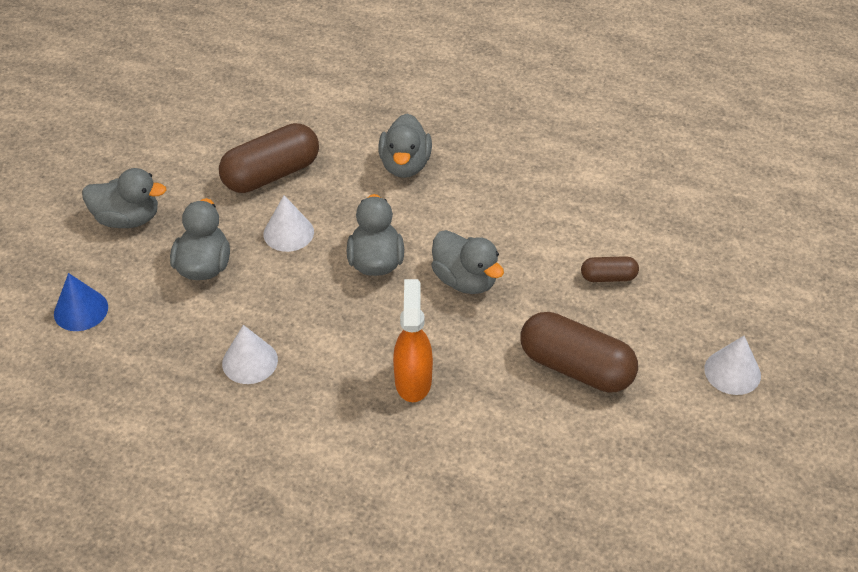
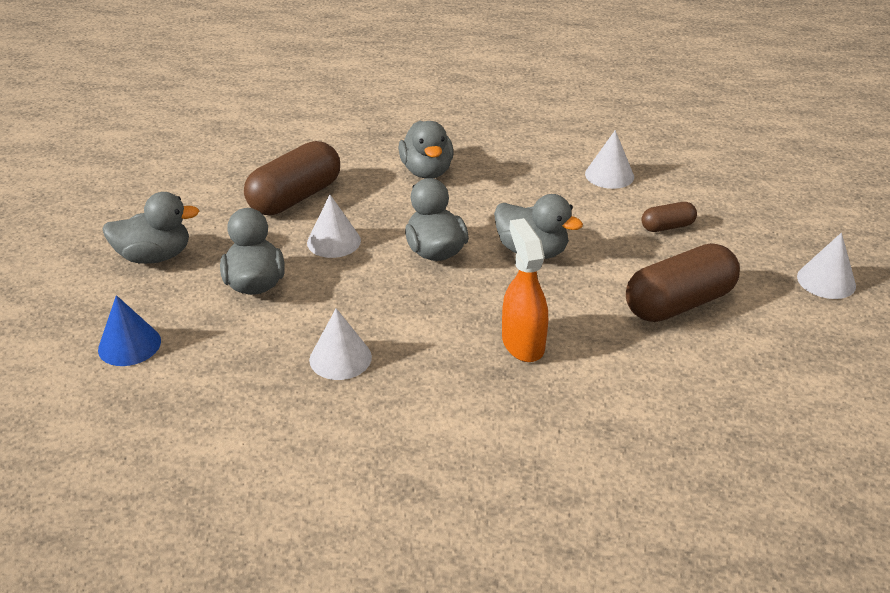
camera: 15 degrees left, 10 degrees down
(576, 367) = (679, 303): brown capsule -> brown capsule turned 45 degrees counterclockwise
(581, 203) = (609, 175): none -> white cone

